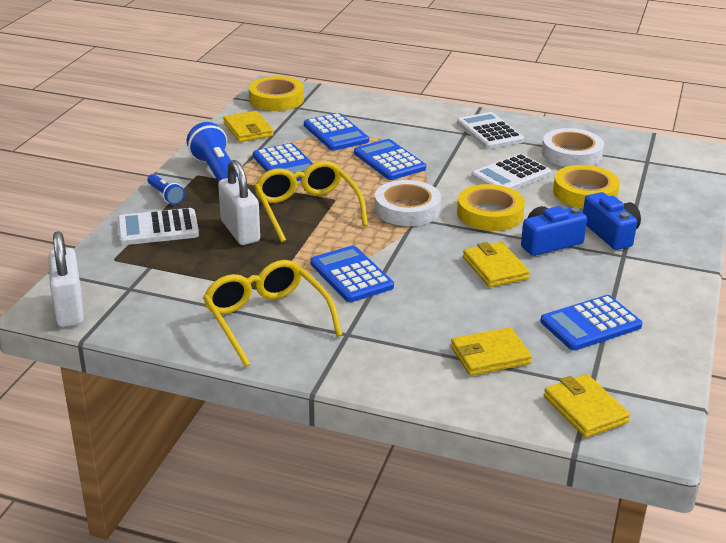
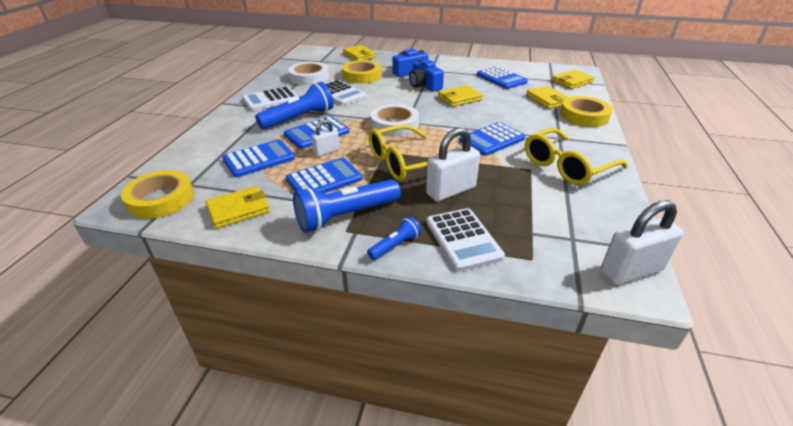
camera: 95 degrees left, 5 degrees up
(344, 166) = (326, 151): none -> white padlock
(431, 150) = (299, 119): none -> blue flashlight
(490, 213) = (394, 100): yellow tape -> yellow tape (584, 116)
(686, 193) = (359, 55): none -> yellow wallet

